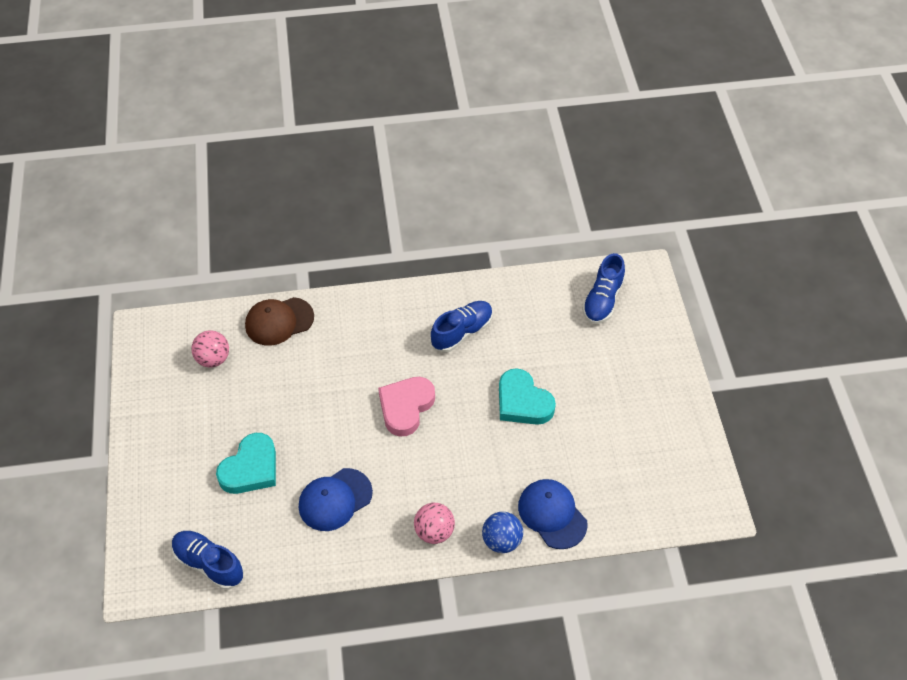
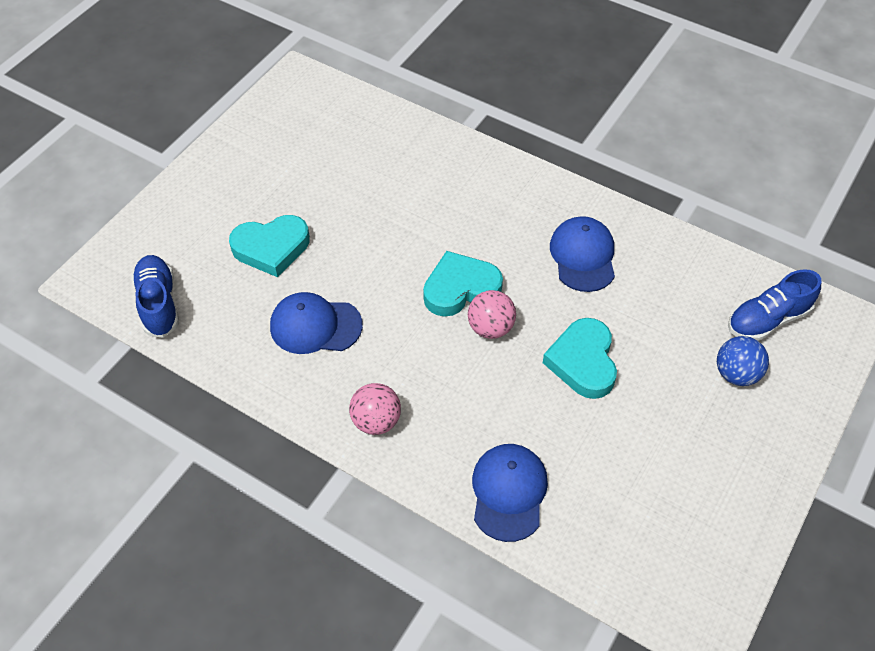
camera: 40 degrees right, 0 degrees up
(213, 359) = (331, 137): pink ball -> pink ball (490, 328)
(279, 321) = (418, 140): brown cap -> none
(406, 407) = (460, 288): pink heart -> turquoise heart
(462, 332) = (583, 256): blue shoe -> blue cap
(502, 541) = (432, 479): blue ball -> blue ball (736, 374)

